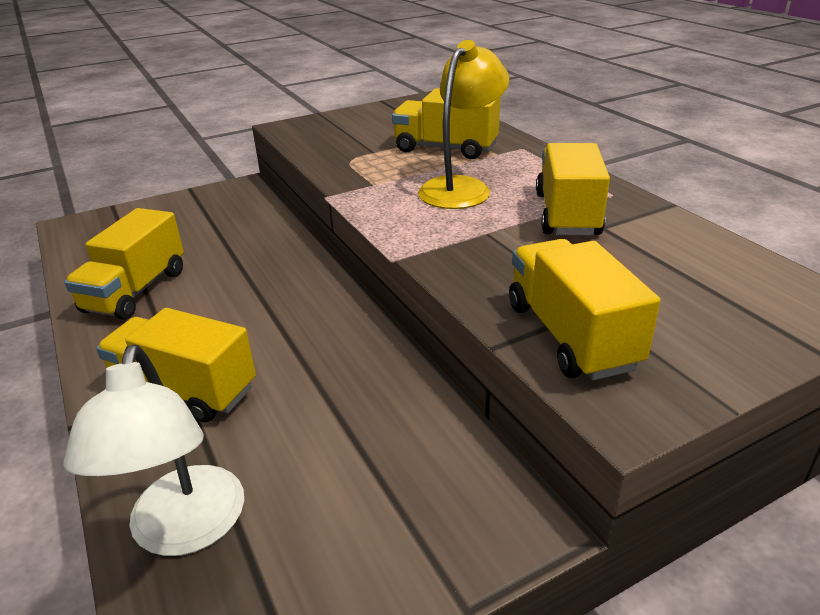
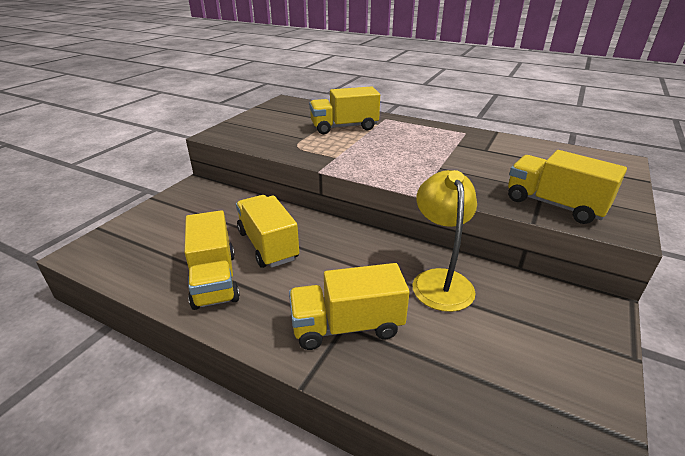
camera: 35 degrees left, 0 degrees up
(184, 531) = (467, 404): white lamp -> none
(461, 187) = (388, 147): yellow lamp -> yellow lamp (440, 280)
(567, 214) = (461, 148): yellow truck -> yellow truck (268, 245)

